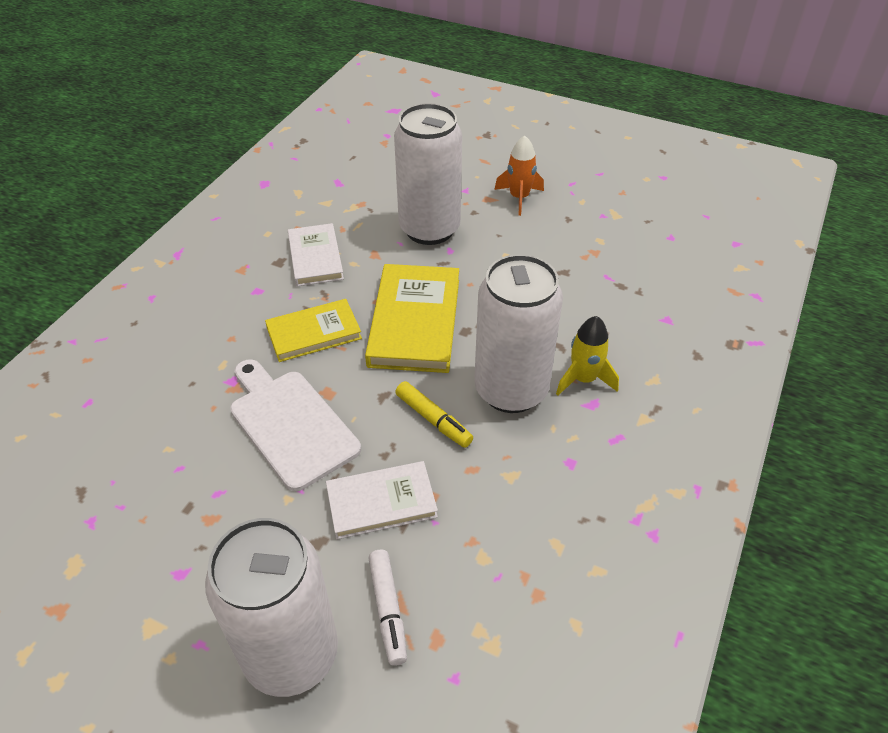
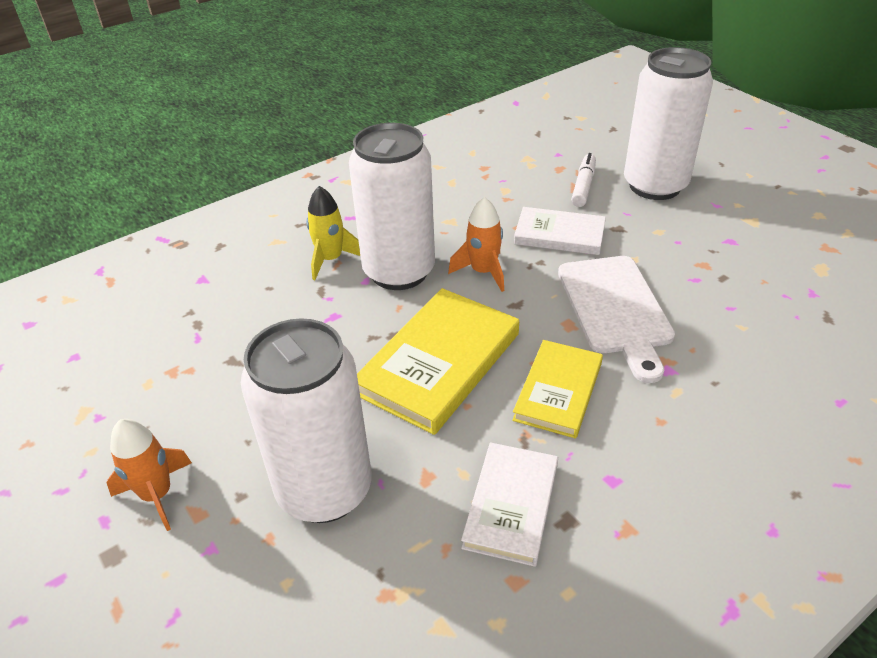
camera: 150 degrees left, 5 degrees down
(314, 333) = (558, 391): yellow book -> yellow book turned 75 degrees counterclockwise
(433, 420) = (483, 272): yellow marker -> orange rocket

